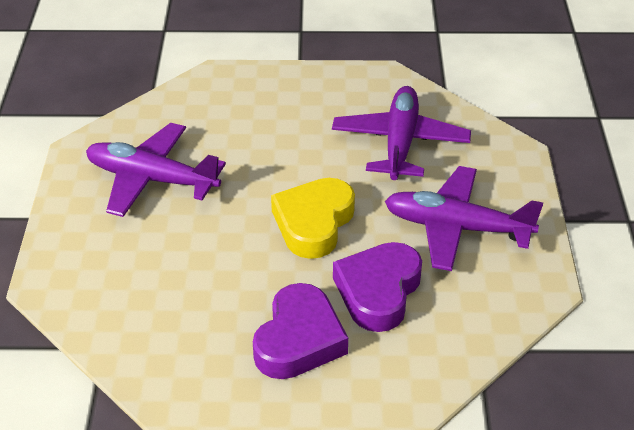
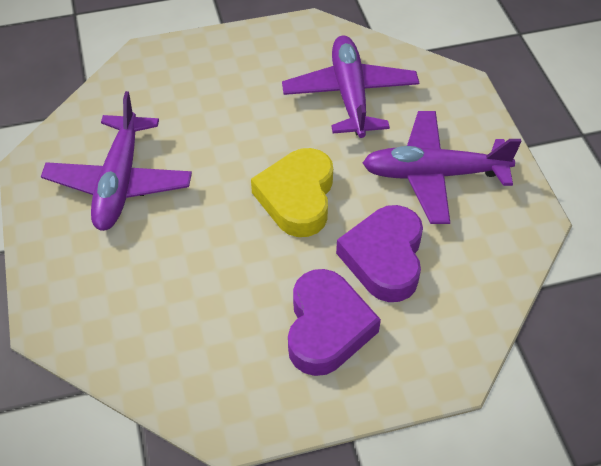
camera: 15 degrees left, 10 degrees up
(152, 179) = (119, 182): purple plane -> purple plane turned 90 degrees counterclockwise

